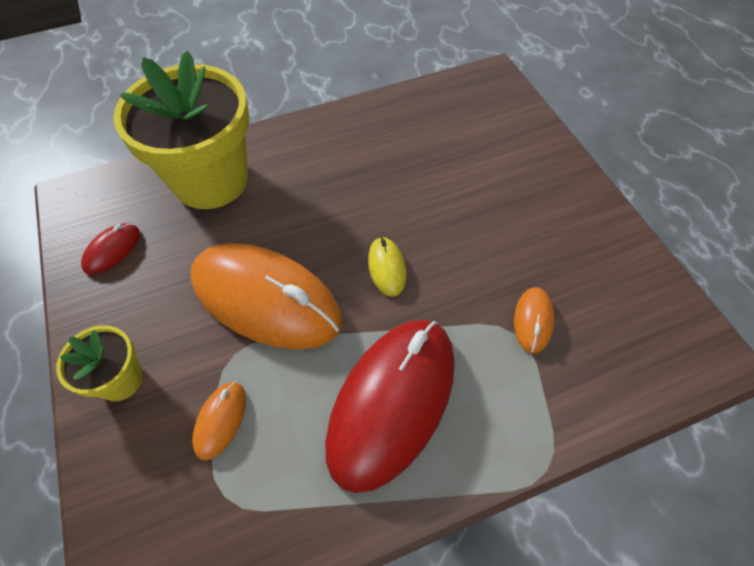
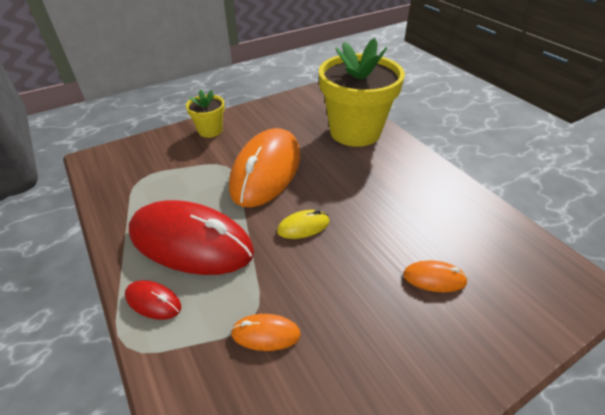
camera: 80 degrees right, 15 degrees down
(112, 250) = (290, 109): red mouse -> red mouse (153, 301)
(220, 420) = (184, 169): orange mouse -> orange mouse (434, 278)

